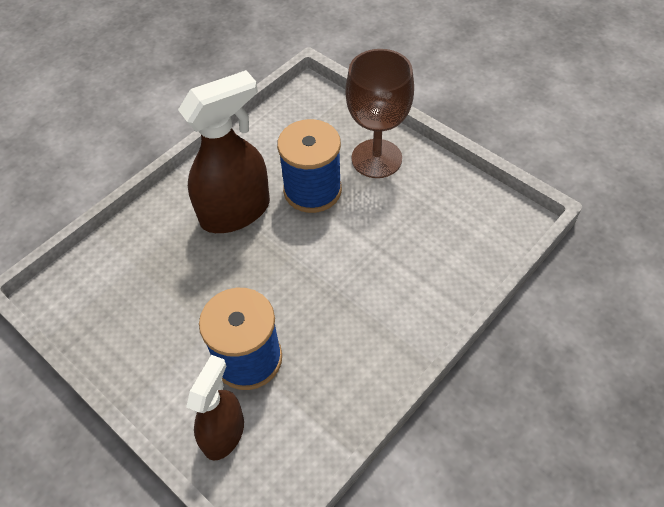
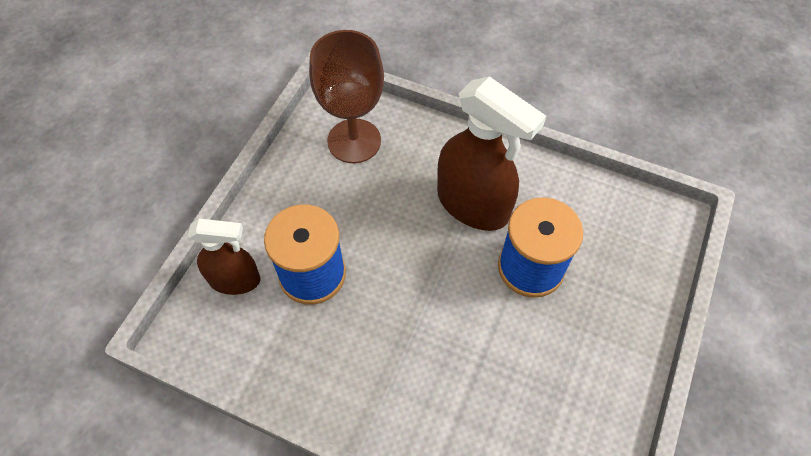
camera: 70 degrees right, 5 degrees up
(376, 158) = (606, 321): brown goblet -> brown goblet (354, 141)

